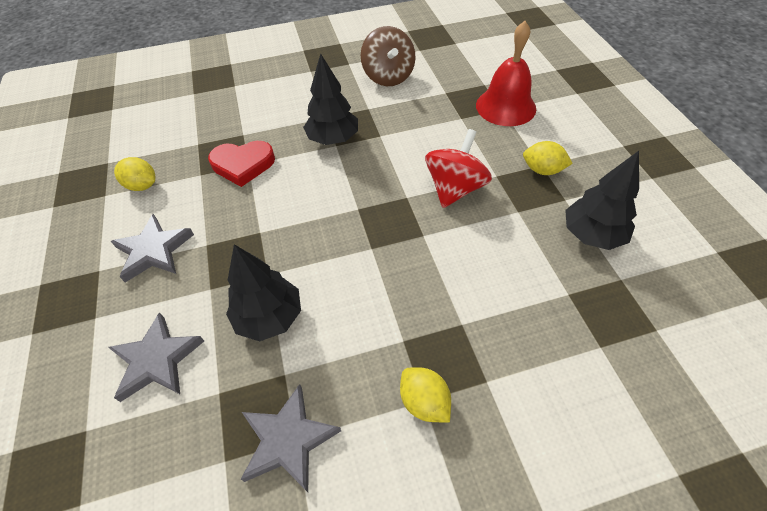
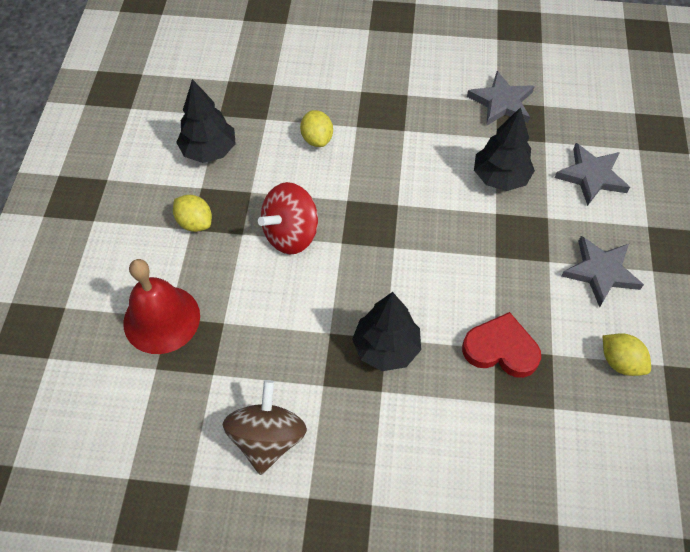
camera: 160 degrees left, 5 degrees up
(424, 402) = (407, 93): yellow lemon -> yellow lemon (317, 139)

